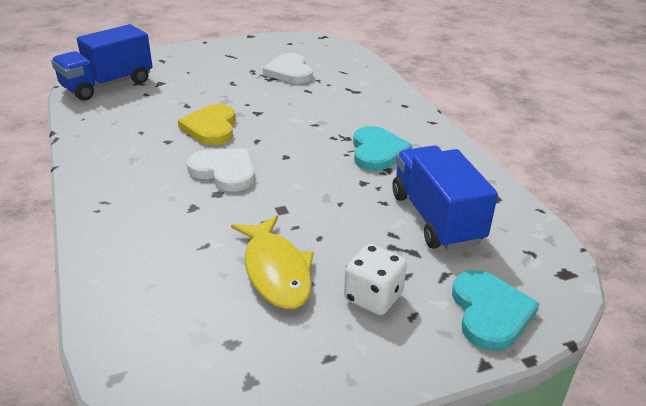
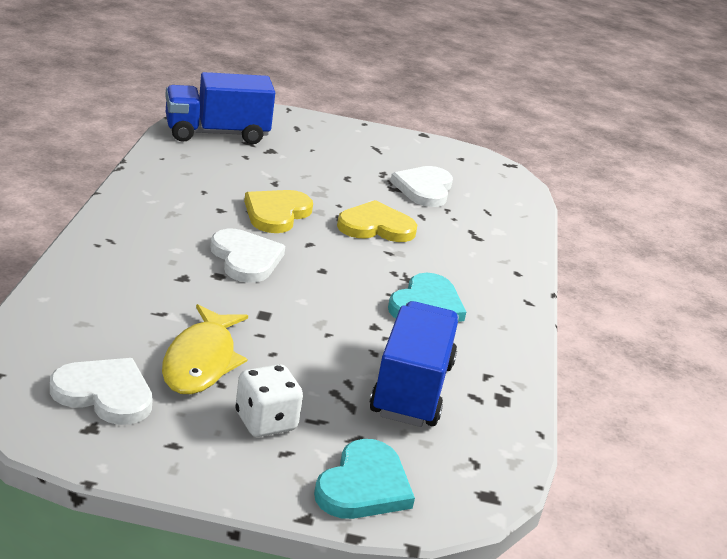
camera: 25 degrees right, 5 degrees down
(230, 342) = (105, 394): none -> white heart
(287, 110) = (376, 226): none -> yellow heart

